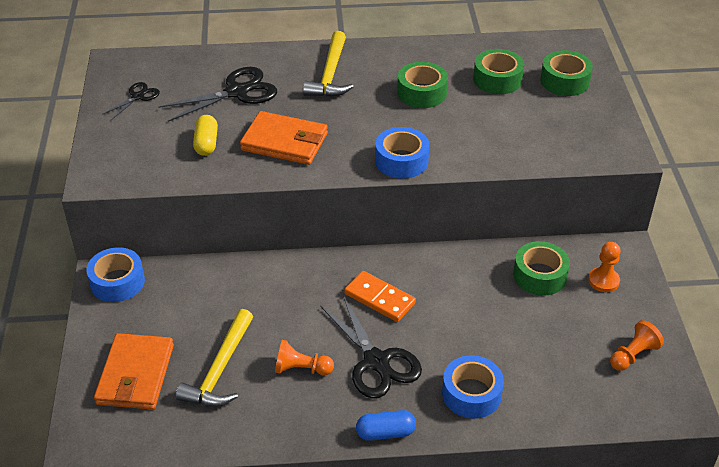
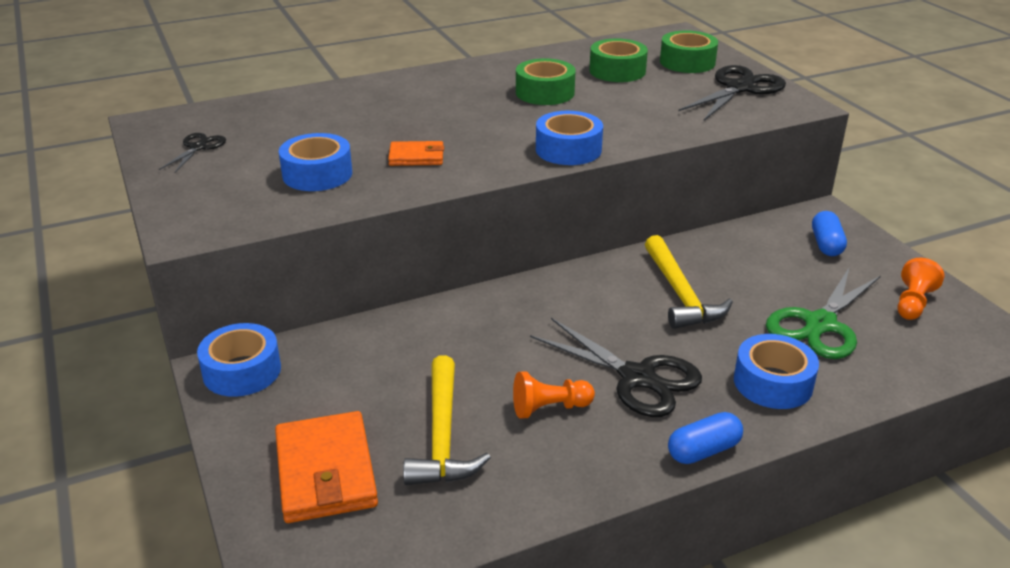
camera: 20 degrees left, 10 degrees down
(206, 143) = (317, 174): yellow capsule -> blue tape
(237, 92) = (326, 124): black scissors -> black scissors (739, 88)
(285, 142) = (416, 157): orange wallet -> orange wallet, size x0.56
(330, 74) = (428, 94): yellow hammer -> yellow hammer (679, 294)
(379, 298) = (595, 314): orange domino -> none
(540, 275) = (757, 254): green tape -> none
(543, 354) = (820, 324): none -> green scissors
(603, 281) = (826, 244): orange pawn -> blue capsule

